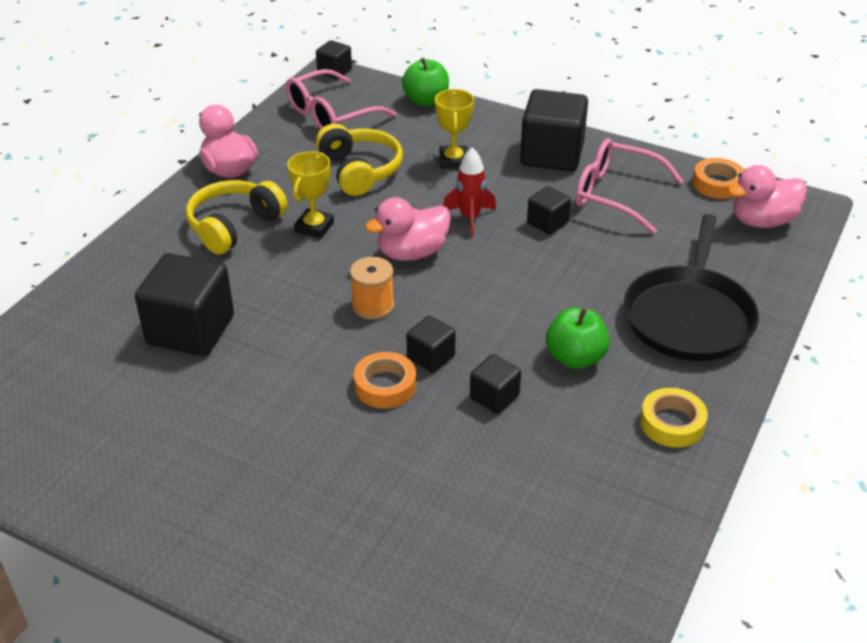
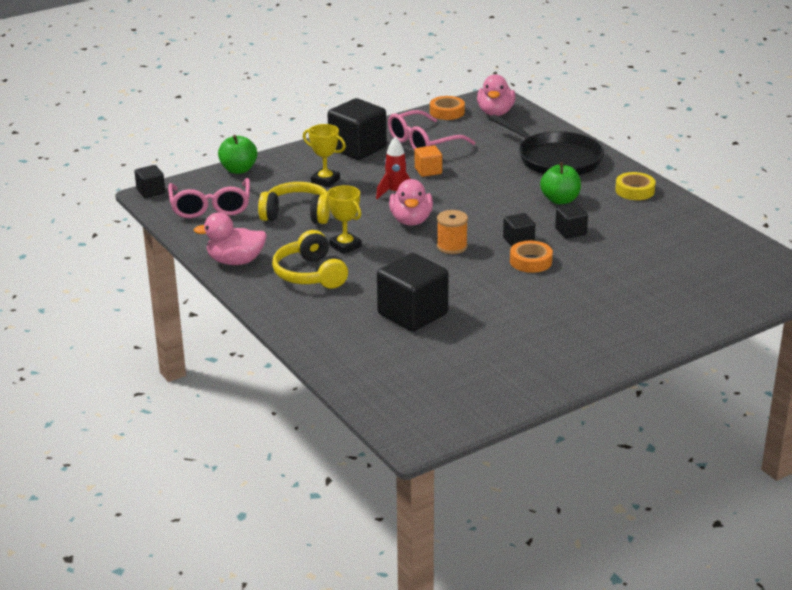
camera: 60 degrees left, 10 degrees down
(547, 223) = (428, 171): black cube -> orange cube

